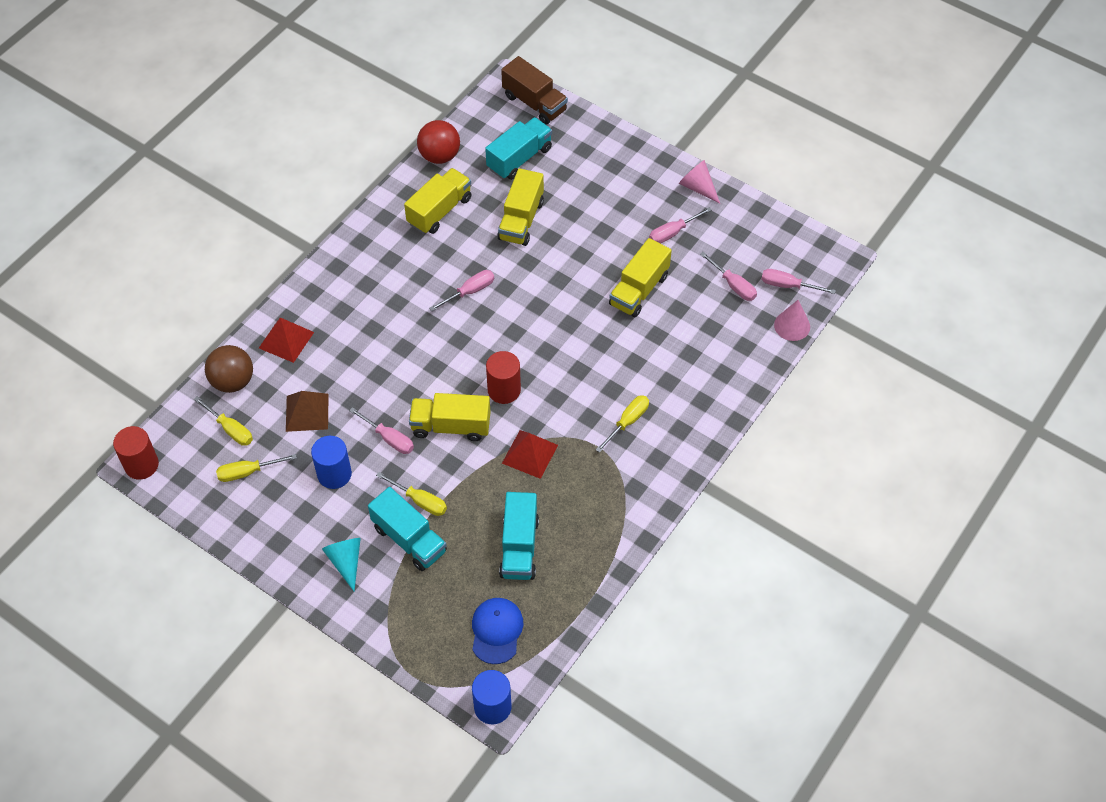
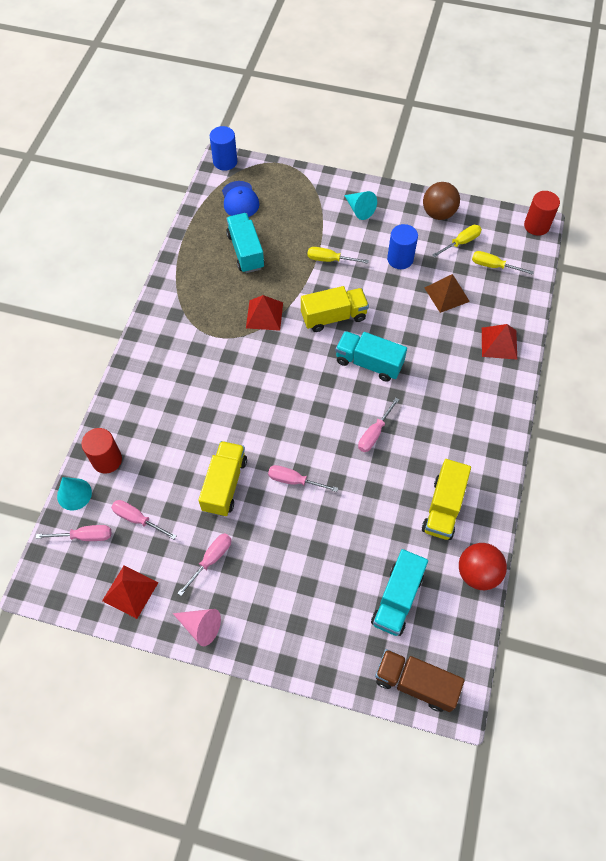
camera: 160 degrees right, 5 degrees up
(233, 381) = (516, 299): brown ball -> brown ball (438, 213)
(389, 438) = (375, 294): pink screwdriver -> pink screwdriver (294, 480)
(409, 539) = (324, 234): turquoise truck -> turquoise truck (369, 363)
(504, 390) = (305, 357): red cylinder -> red cylinder (107, 460)
(521, 220) = (362, 523): yellow truck -> none
(627, 422) = (197, 362): yellow screwdriver -> none
(754, 230) = (130, 591): none -> red pyramid
(792, 326) = (74, 494): pink cone -> turquoise cone

